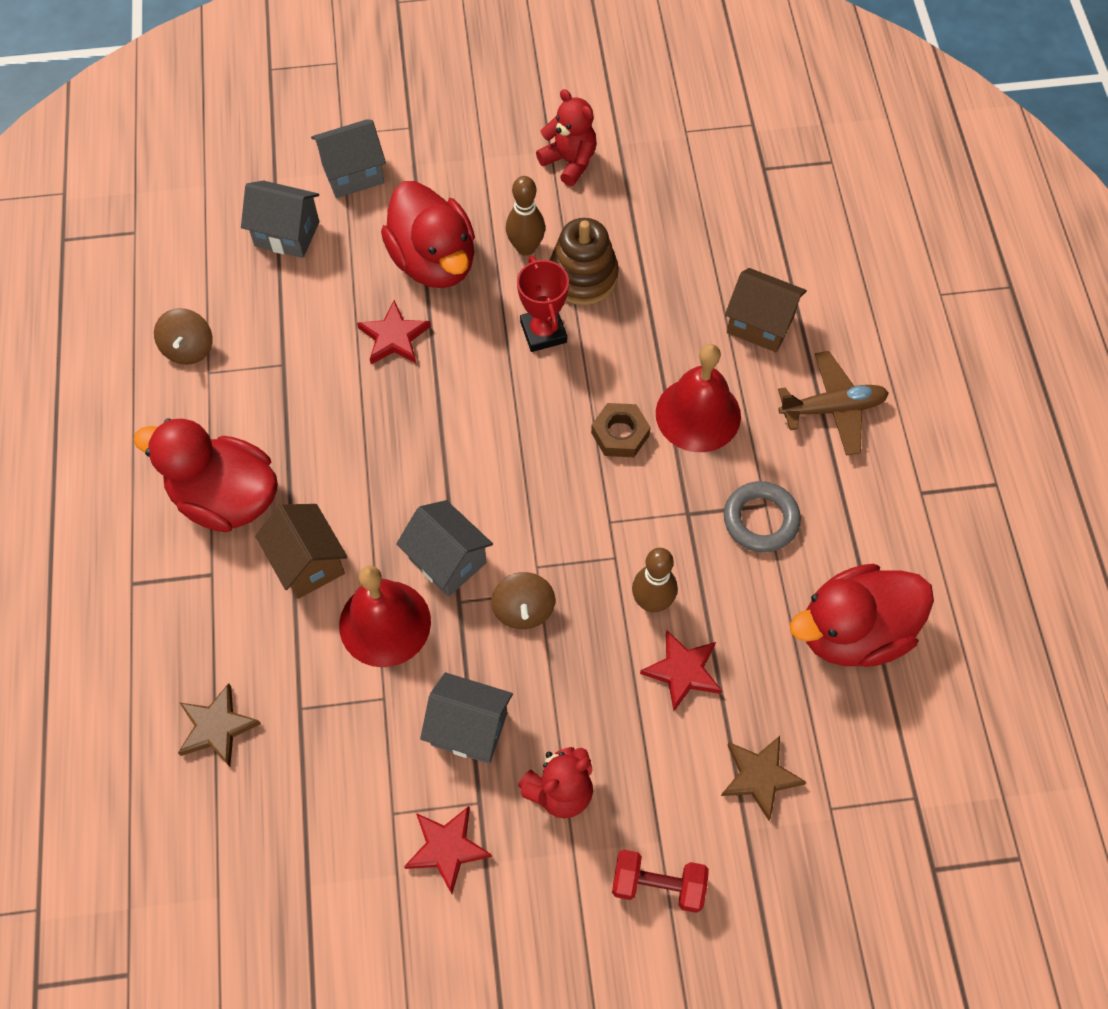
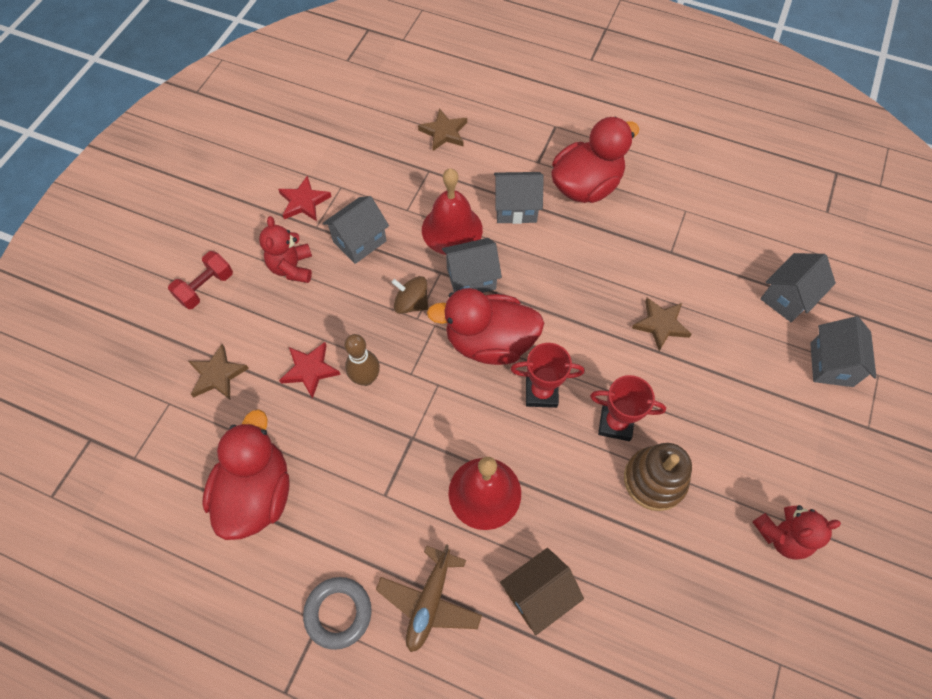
camera: 120 degrees right, 0 degrees up
(188, 348) = (710, 207): brown spinning top -> none
(308, 563) = (516, 208): brown house -> grey house
(394, 337) = (661, 325): red star -> brown star
(434, 261) = (719, 381): red duck -> red duck (489, 342)
(526, 247) = (703, 452): brown bowling pin -> none
(552, 415) = (541, 392): none -> red trophy
(620, 434) = (500, 428): brown nut -> none
(760, 520) = (376, 484): grey ring -> grey ring (338, 613)

